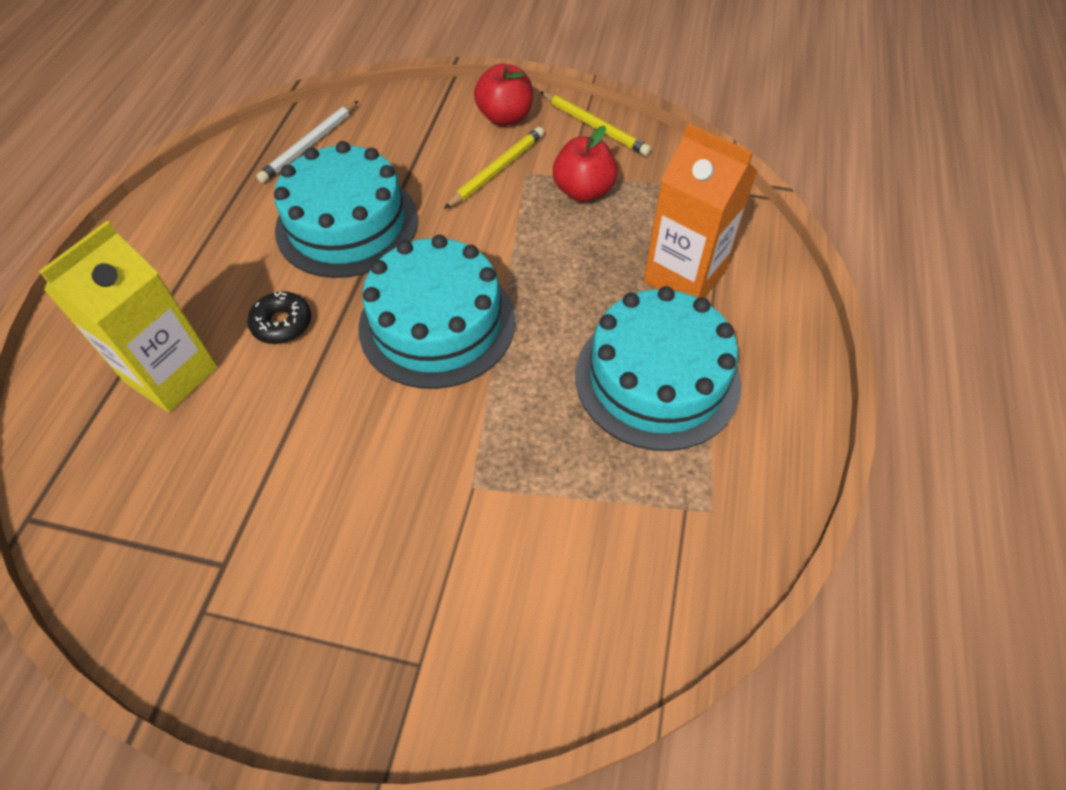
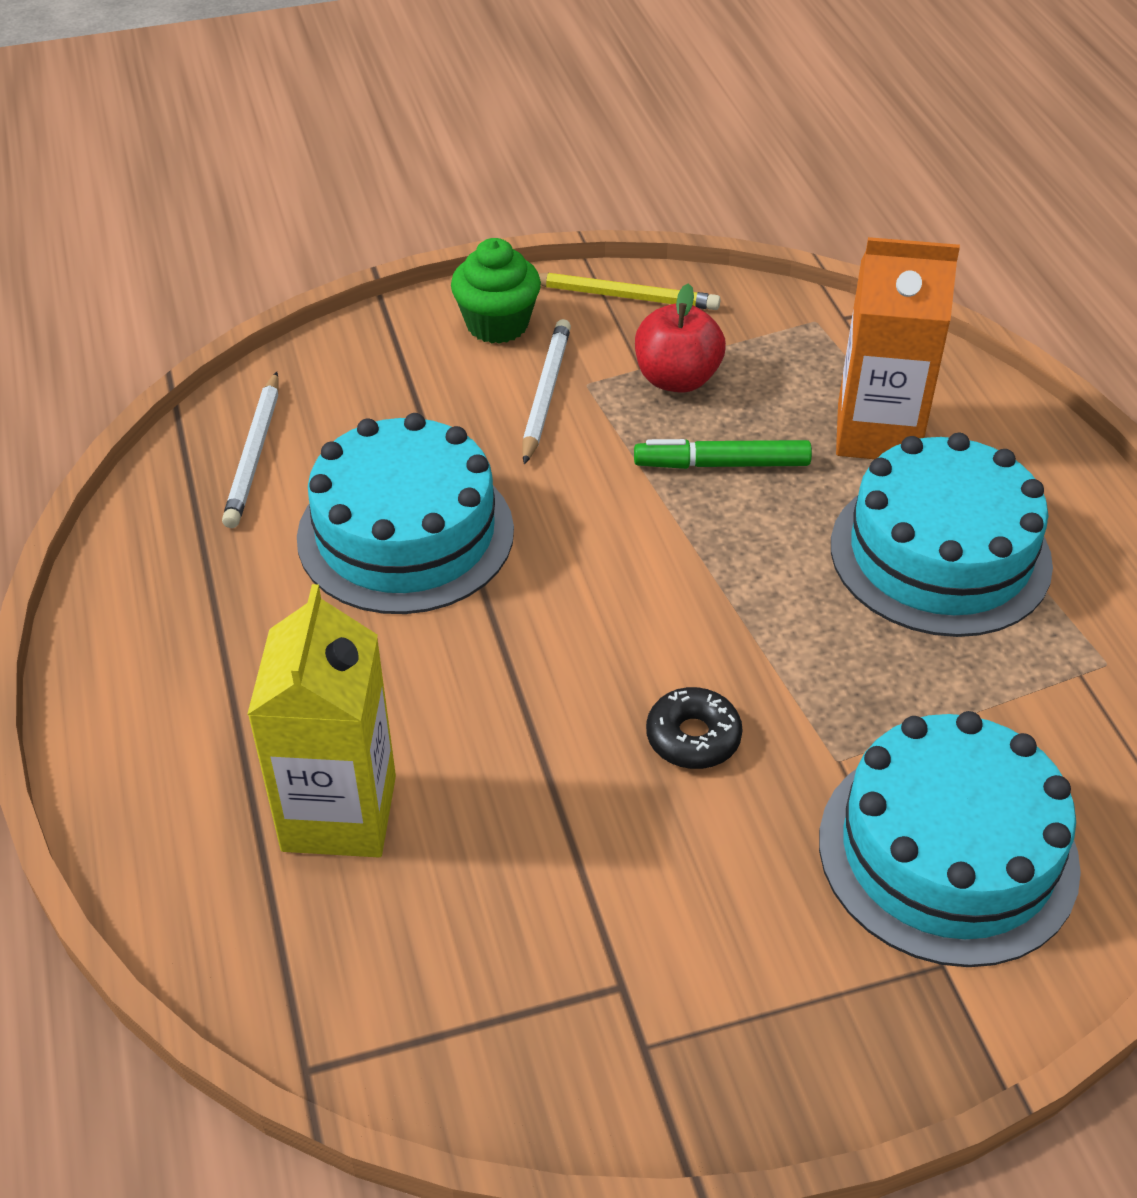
camera: 30 degrees left, 10 degrees down
(282, 324) = (432, 688): black donut -> black donut (693, 737)
(437, 323) = (634, 602): turquoise cake -> turquoise cake (947, 852)
(497, 170) = (545, 393): yellow pencil -> white pencil
(505, 117) = (497, 324): red apple -> green cupcake
(565, 257) = (722, 464): none -> green marker

